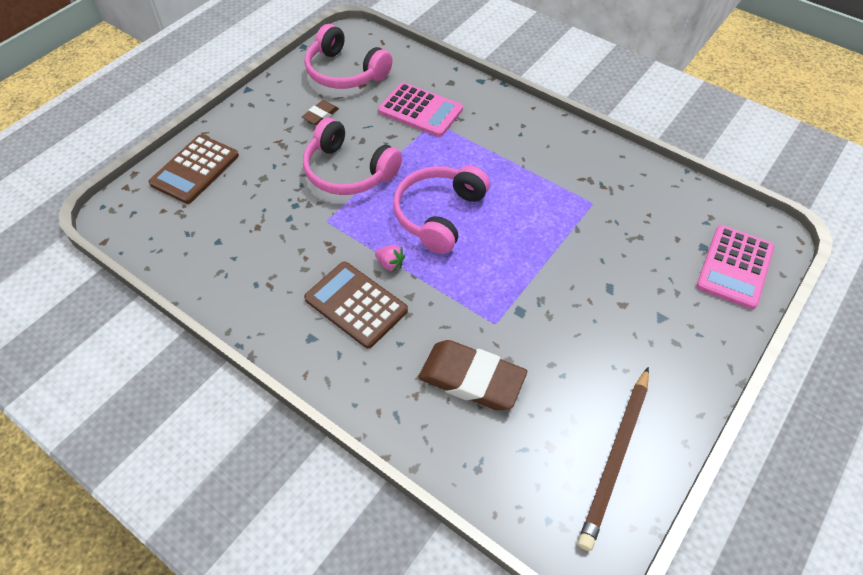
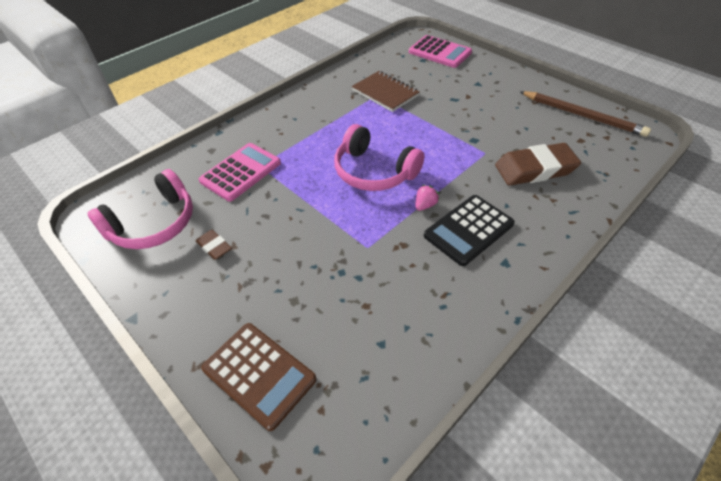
camera: 80 degrees left, 5 degrees down
(348, 171) = (305, 227): pink headphones -> none
(356, 304) = (468, 230): brown calculator -> black calculator
(471, 379) = (535, 169): brown eraser -> brown eraser turned 45 degrees clockwise
(599, 210) = (385, 93): none -> brown notebook

